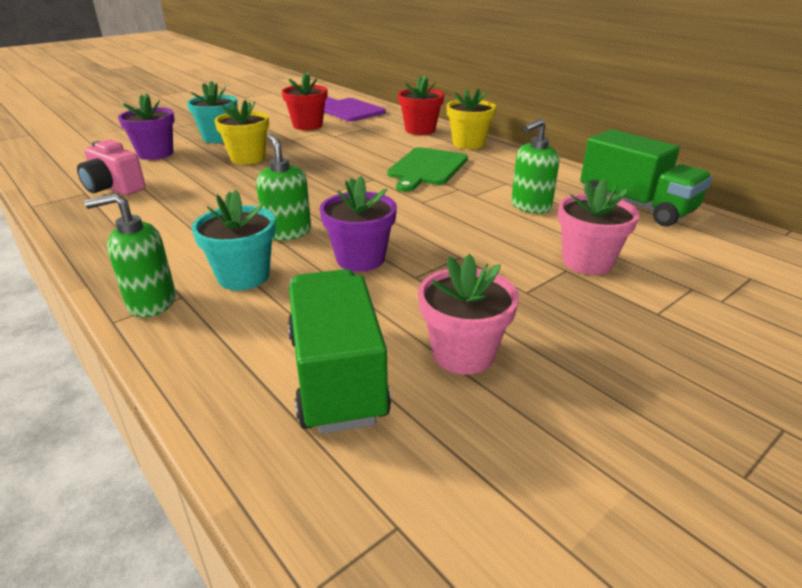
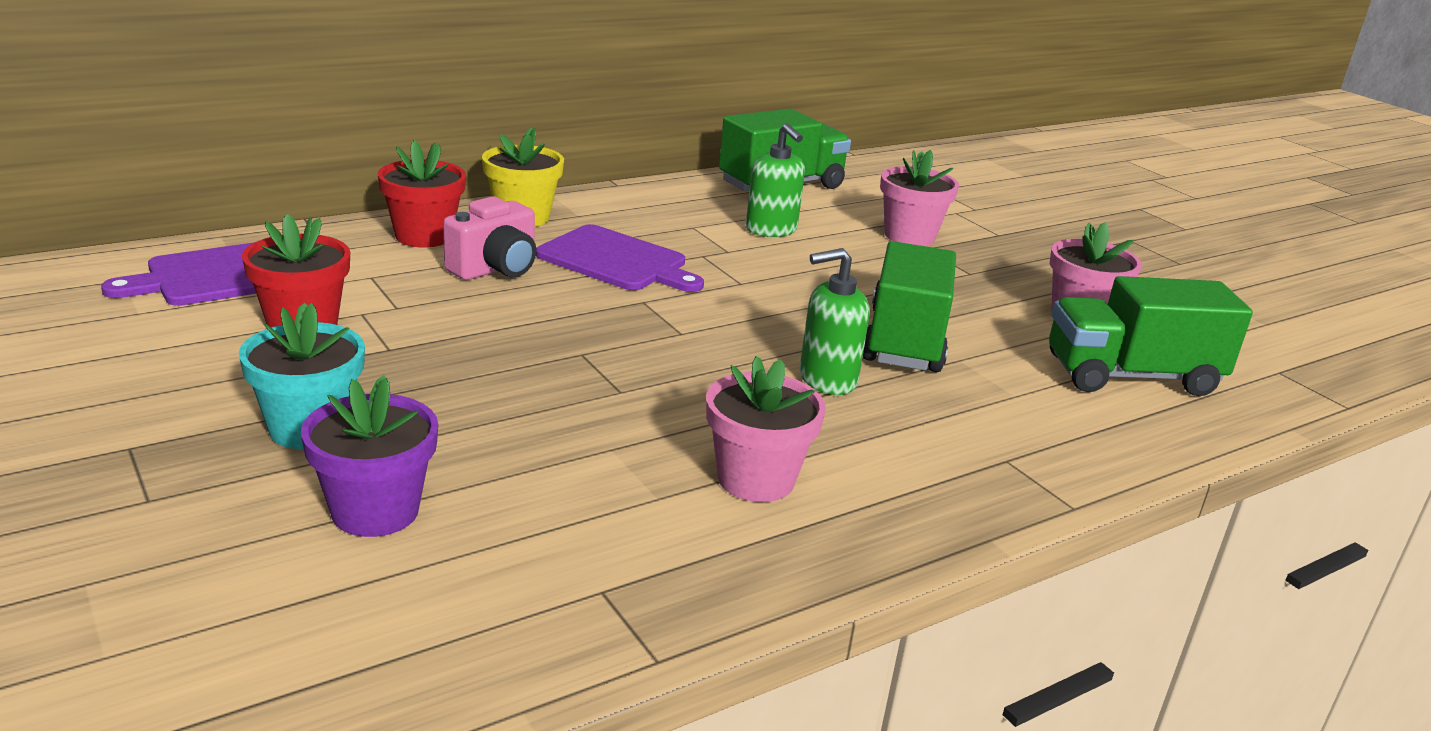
camera: 85 degrees left, 5 degrees down
(114, 188) = (591, 551): pink camera -> pink camera (495, 269)
(151, 302) = (1026, 481): green soap dispenser -> none
(167, 217) = (756, 479): none -> pink flower pot
(243, 276) = (953, 416): turquoise flower pot -> none
(248, 158) = (482, 398): yellow flower pot -> none
(360, 259) = (905, 340): purple flower pot -> green truck
(427, 168) = (616, 260): green cutting board -> purple cutting board

